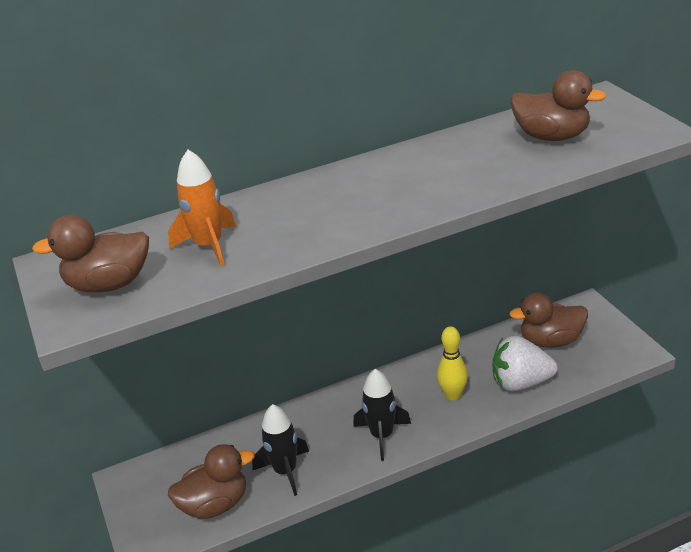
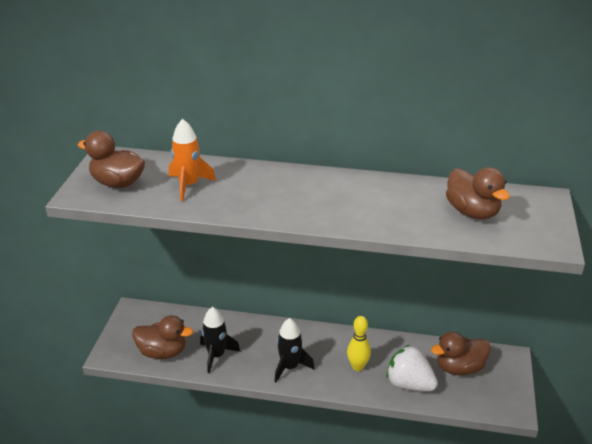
camera: 30 degrees right, 0 degrees up
(551, 341) = (459, 368): brown duck -> brown duck turned 45 degrees counterclockwise

